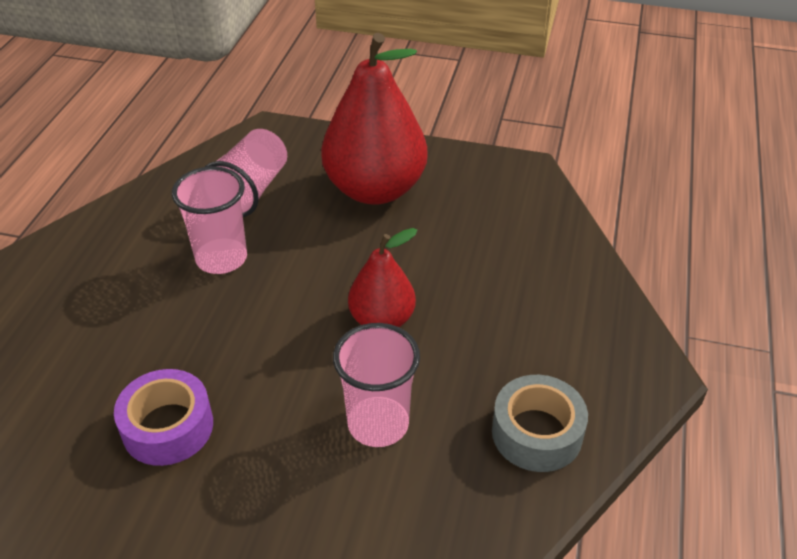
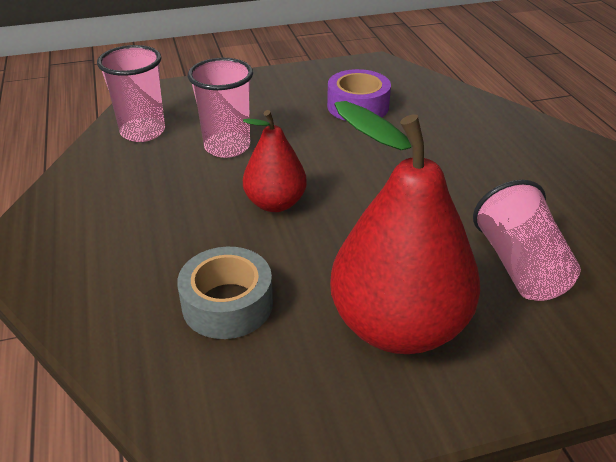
camera: 150 degrees right, 5 degrees down
(221, 258) = (456, 198): pink cup -> pink cup (143, 132)
(537, 433) = (108, 177): grey tape -> grey tape (227, 304)

